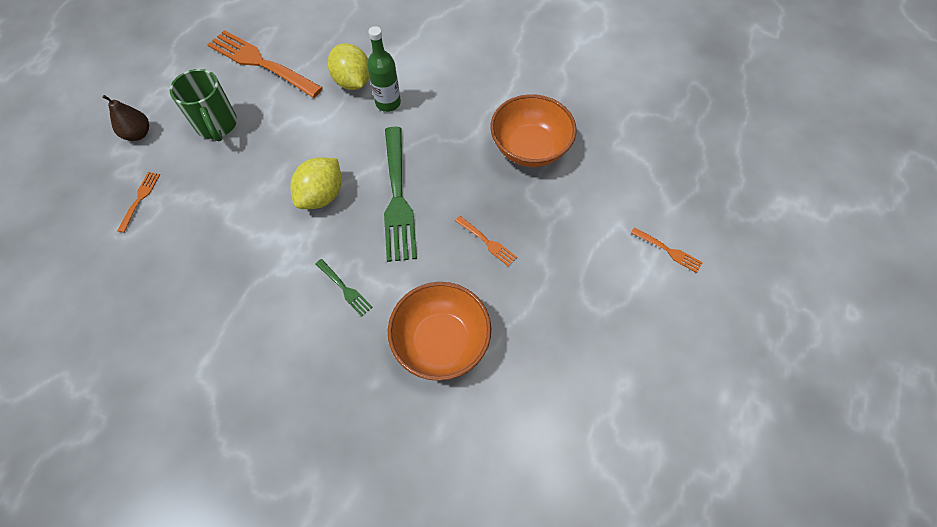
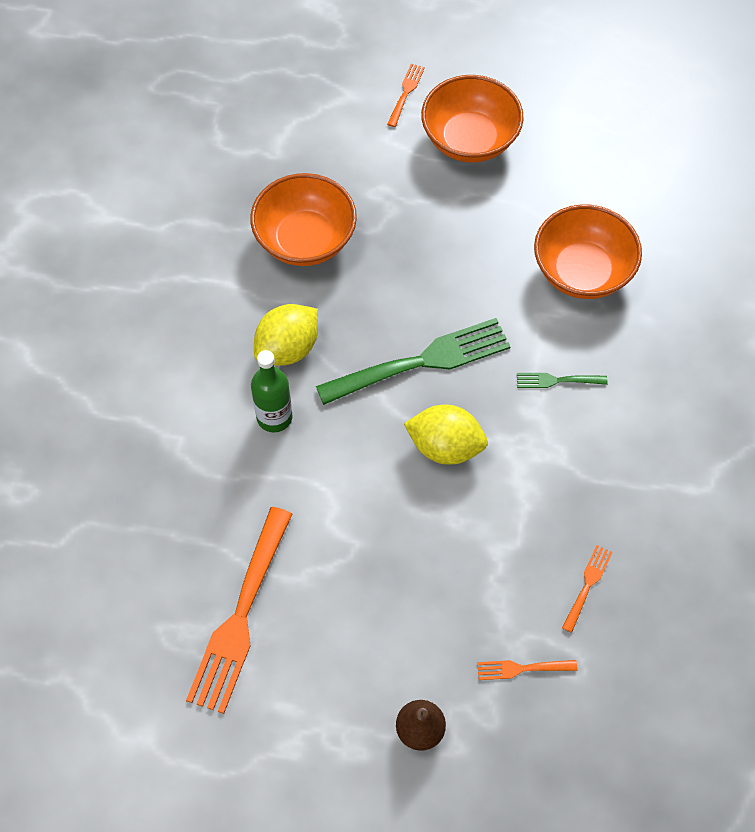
camera: 105 degrees left, 0 degrees up
(217, 125) = (374, 625): green mug -> none
(344, 288) = (558, 380): green fork -> green fork turned 120 degrees counterclockwise
(353, 82) = (247, 474): yellow lemon -> yellow lemon (288, 348)
(486, 242) = (451, 256): orange fork -> orange fork (587, 586)
(606, 289) = (470, 140): none -> orange bowl

